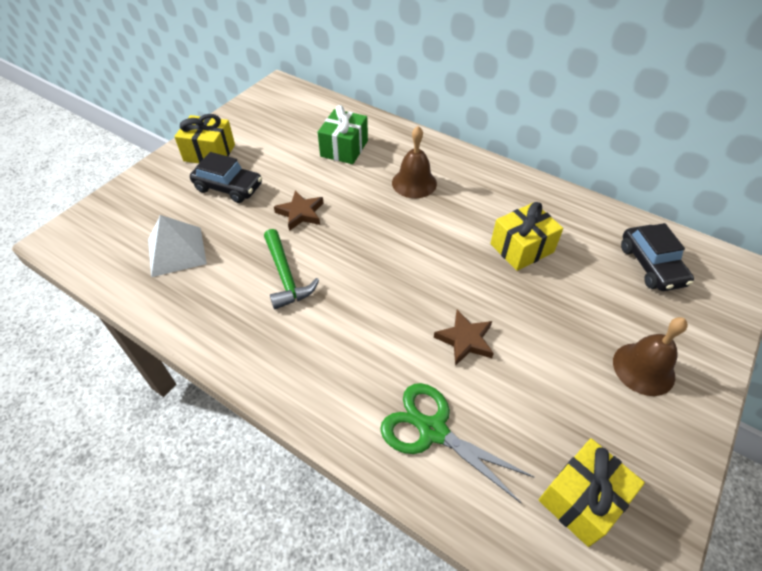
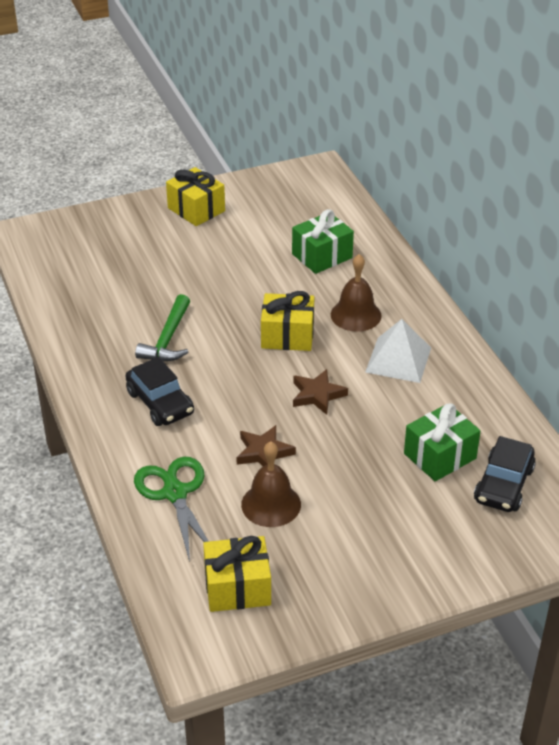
camera: 35 degrees right, 10 degrees down
(176, 251) = (101, 281): white pyramid -> white pyramid (398, 359)
(228, 187) = (186, 247): black car -> black car (160, 403)
(300, 213) = (226, 295): brown star -> brown star (317, 395)
(521, 248) = (394, 413): yellow gift -> yellow gift (287, 335)
(588, 266) = (440, 456): none -> green gift
(643, 368) = (391, 546): brown bell -> brown bell (271, 504)

